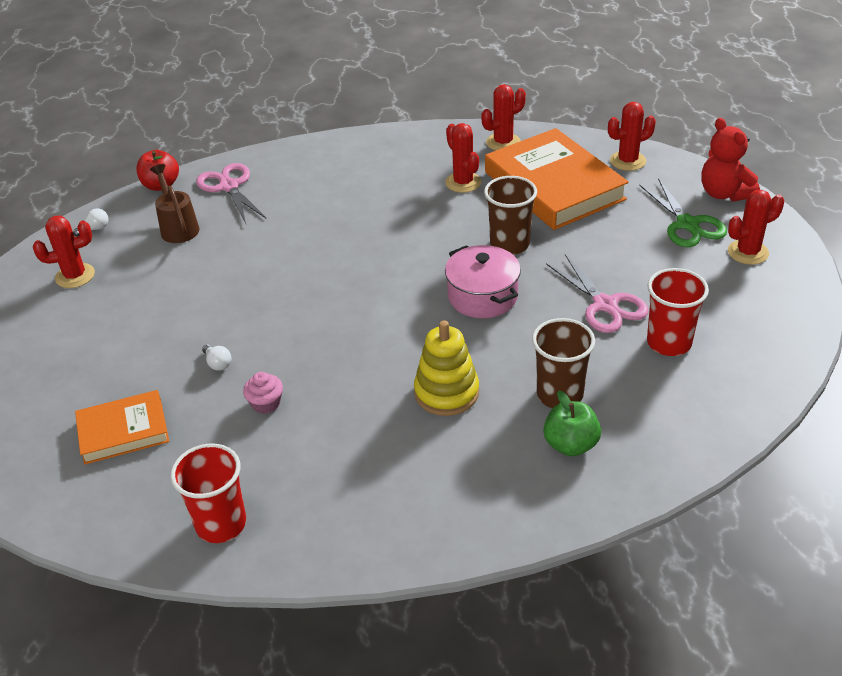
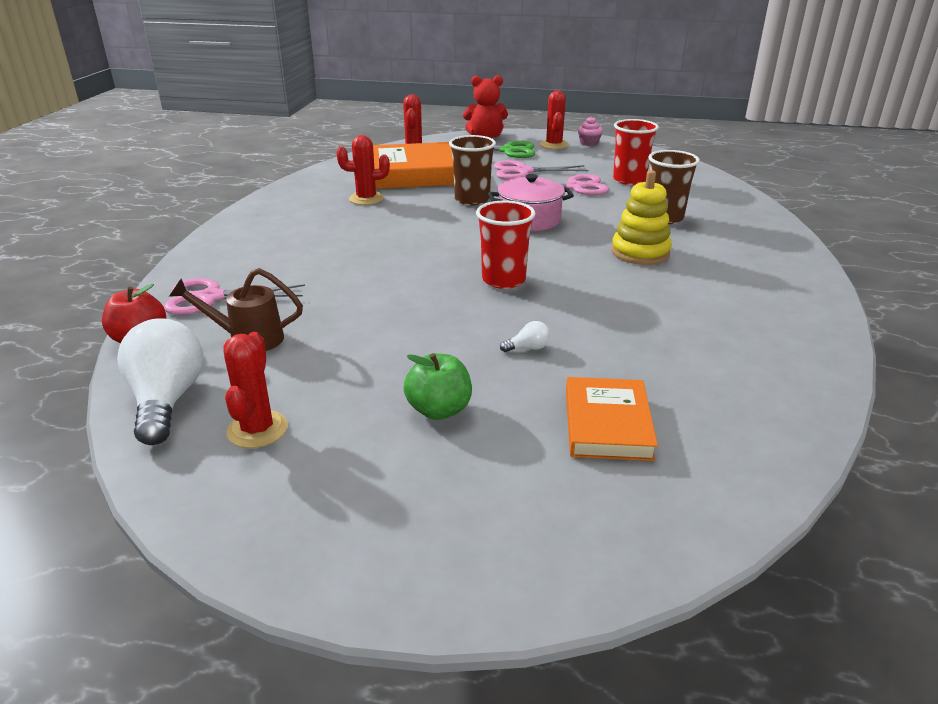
camera: 70 degrees left, 10 degrees down
(95, 229) = (167, 400): white light bulb -> white light bulb, size x2.46
(221, 524) = (775, 379): red cup -> red cup (503, 280)
(266, 403) = (609, 331): pink cupcake -> pink cupcake (589, 143)
(503, 142) = (330, 177): red cactus -> none
(570, 445) = (719, 225): green apple -> green apple (439, 410)
(625, 254) = (523, 171): none -> pink scissors

